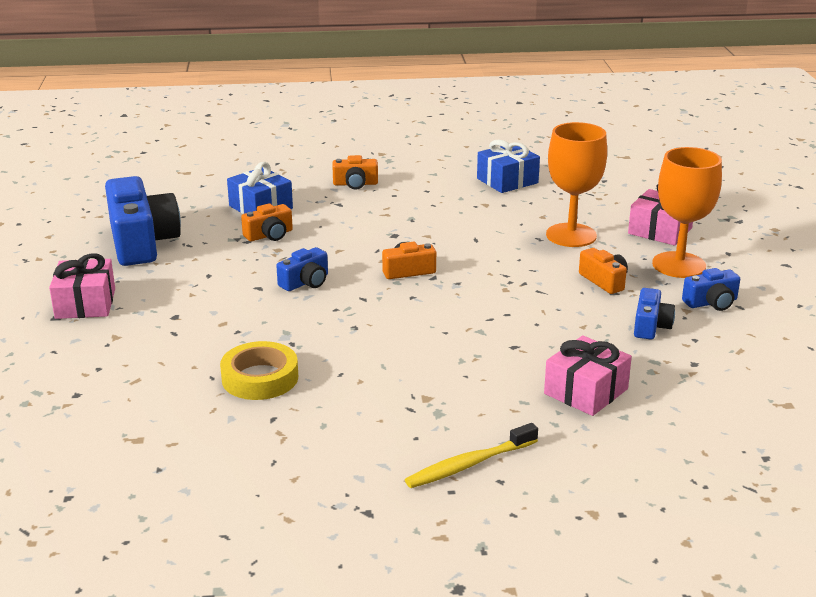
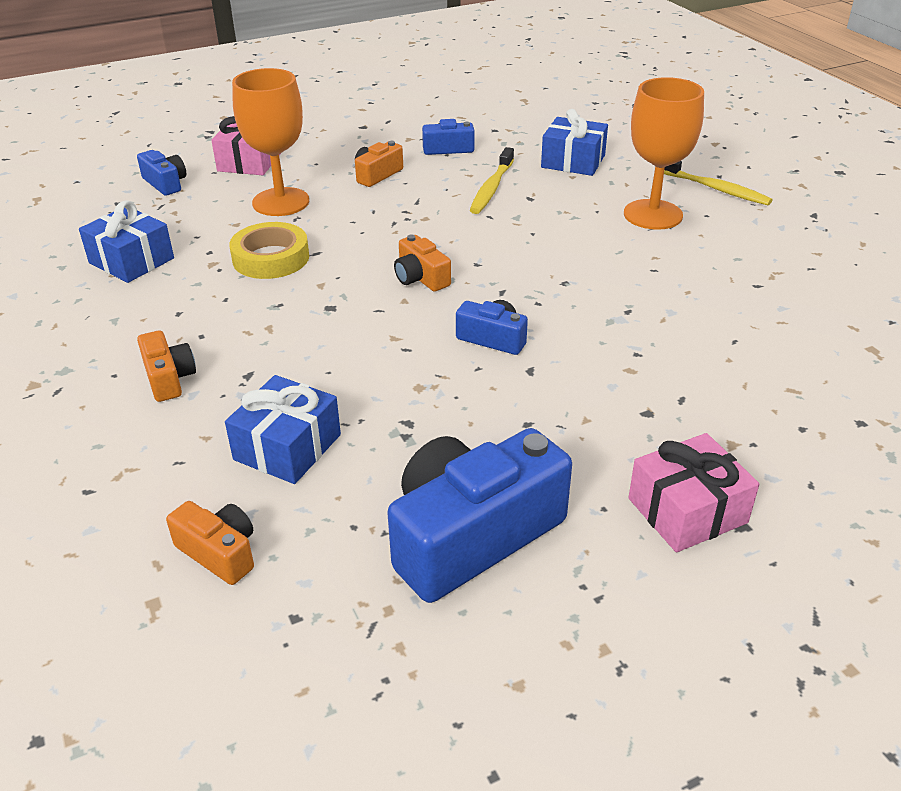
camera: 110 degrees left, 10 degrees up
(260, 378) = (706, 311): yellow tape -> yellow tape (271, 258)
(269, 235) = (380, 407): orange camera -> orange camera (219, 553)
(546, 331) = (492, 188): none -> yellow toothbrush
(586, 391) = (573, 161): pink gift -> blue gift
(679, 265) = (323, 148): orange goblet -> orange goblet (653, 215)
(711, 302) = (389, 130): blue camera -> blue camera (165, 183)

